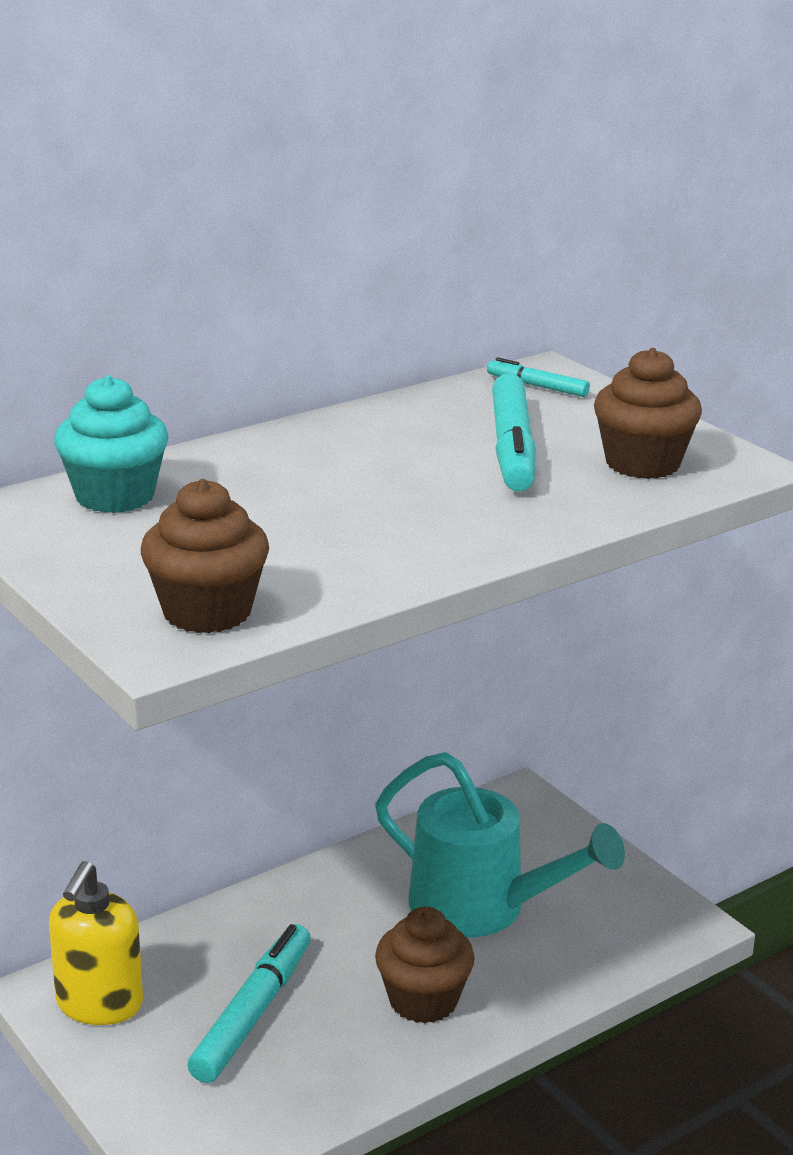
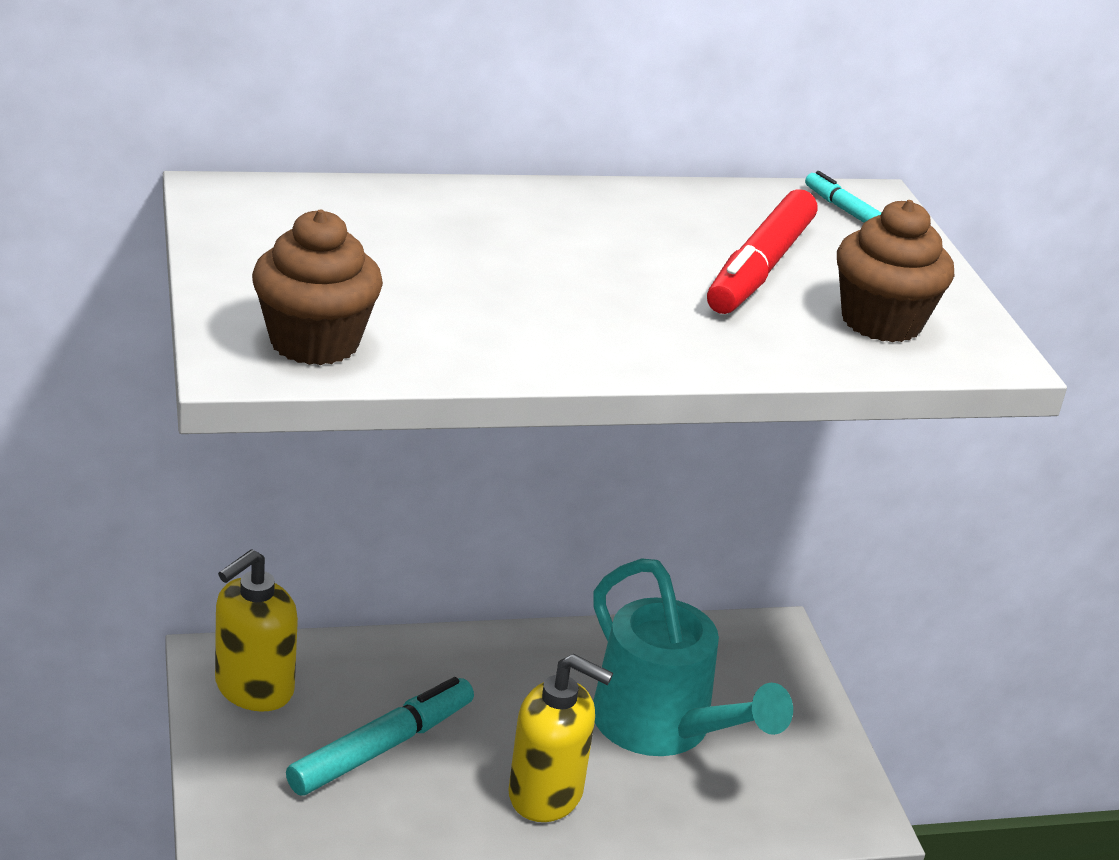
camera: 20 degrees right, 5 degrees up
(115, 496) = (334, 208): turquoise cupcake -> none
(423, 1000) = (546, 794): brown cupcake -> yellow soap dispenser
(512, 448) = (760, 268): turquoise marker -> red marker

